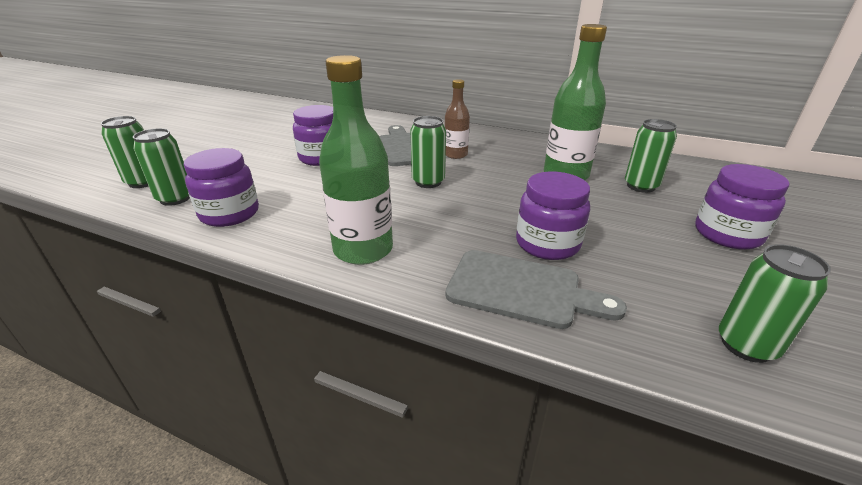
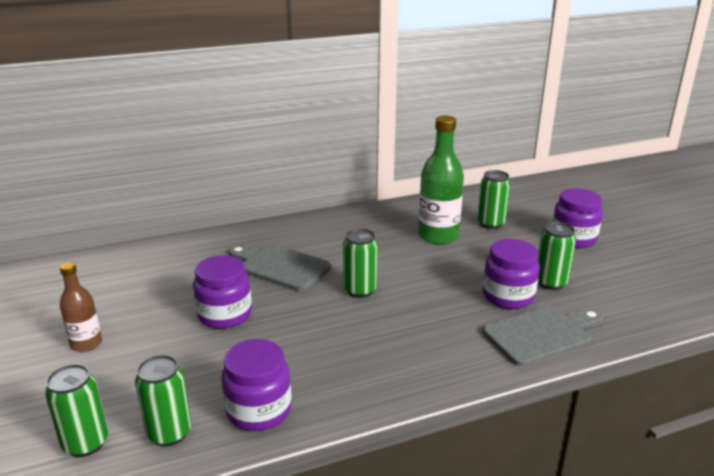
camera: 45 degrees left, 5 degrees down
(363, 250) = (418, 369): green bottle -> none
(455, 155) = (334, 254): brown bottle -> brown bottle (86, 344)
(746, 345) = (656, 301): green can -> green can (550, 283)

